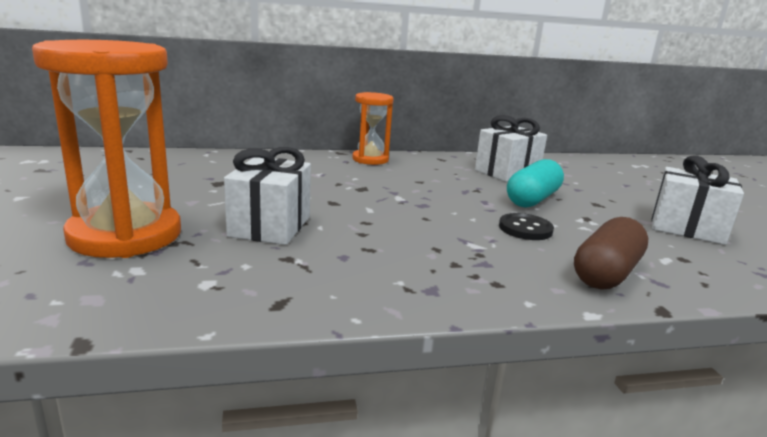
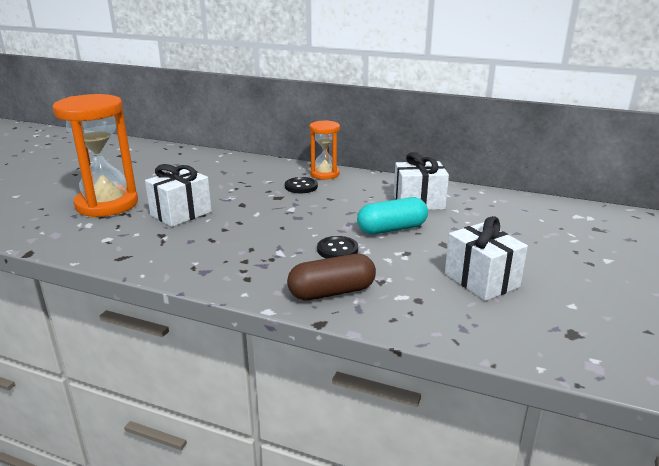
camera: 35 degrees right, 5 degrees up
(368, 174) = (301, 186): none -> black button

